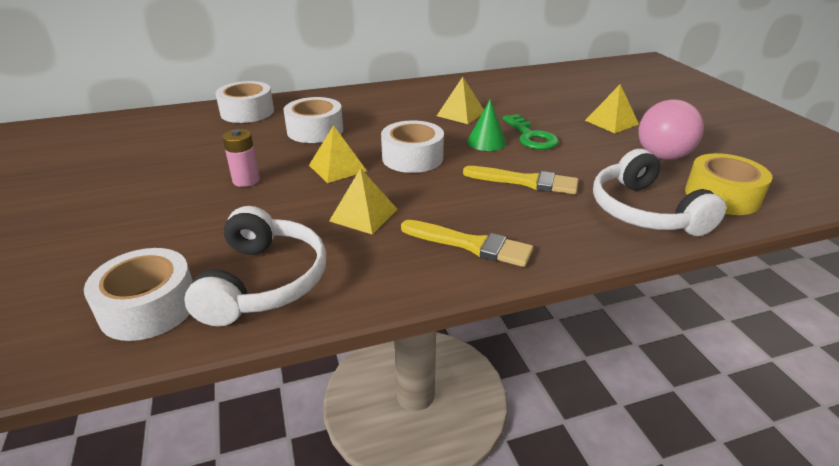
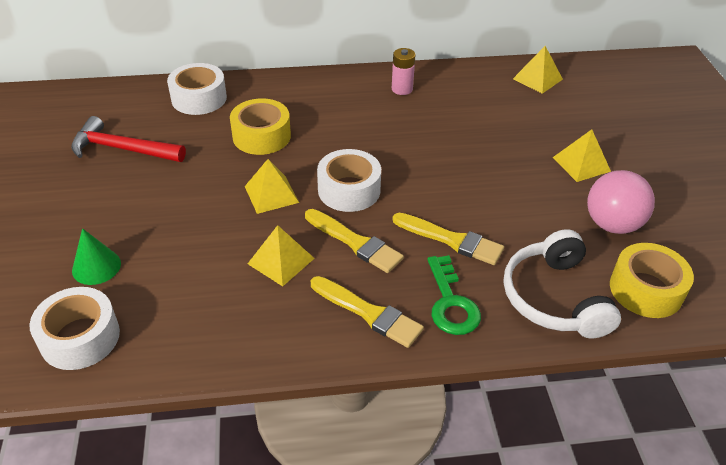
camera: 10 degrees right, 10 degrees up
(176, 151) = (122, 149): none -> red hammer
(246, 180) = (182, 199): pink battery -> pink battery (402, 89)
(264, 281) = (176, 326): white headphones -> none
(315, 130) = (261, 136): white tape -> yellow tape
(434, 193) = (355, 242): none -> yellow brush
(461, 114) = (420, 129): yellow pyramid -> yellow pyramid (537, 79)
(486, 142) = (432, 177): green cone -> green cone (96, 266)
(531, 137) = (483, 175): green key -> green key (451, 303)

